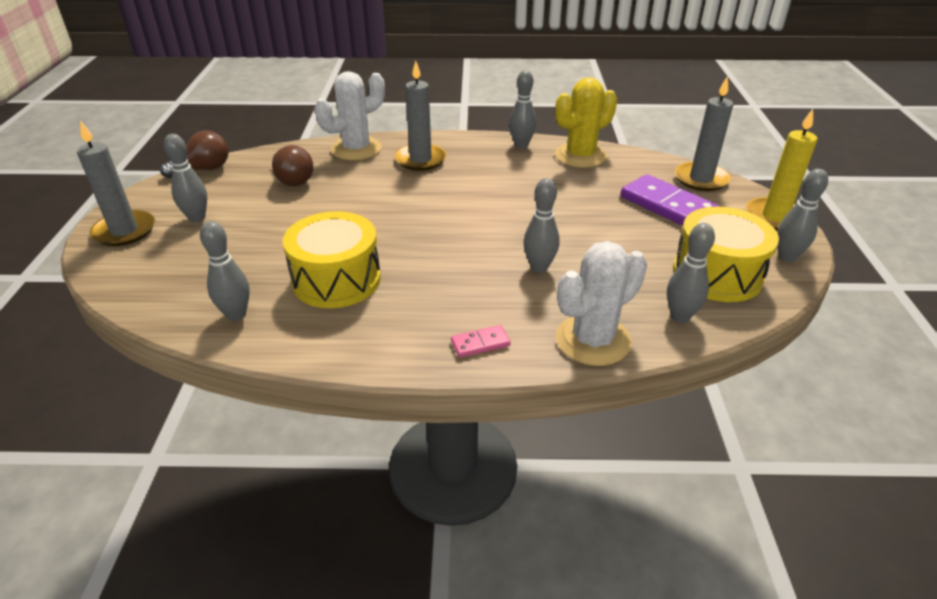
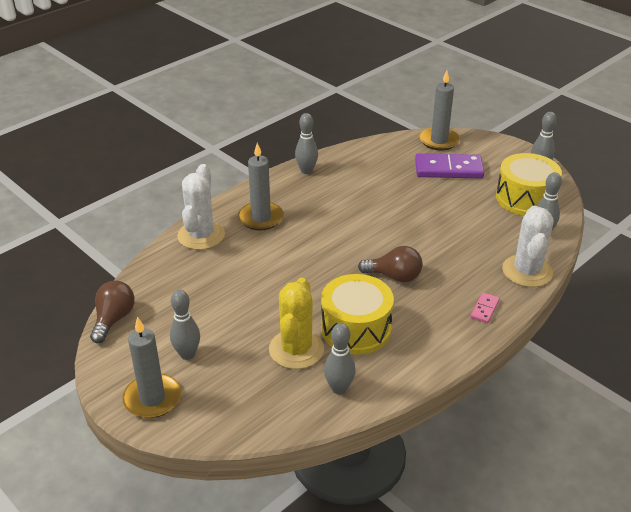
camera: 45 degrees left, 0 degrees up
(293, 179) = (200, 285): brown light bulb -> brown light bulb (394, 276)
(539, 267) = (445, 248): grey bowling pin -> none
(580, 156) = (353, 160): yellow cactus -> yellow cactus (296, 349)
(774, 217) = (504, 147): yellow candle -> none

